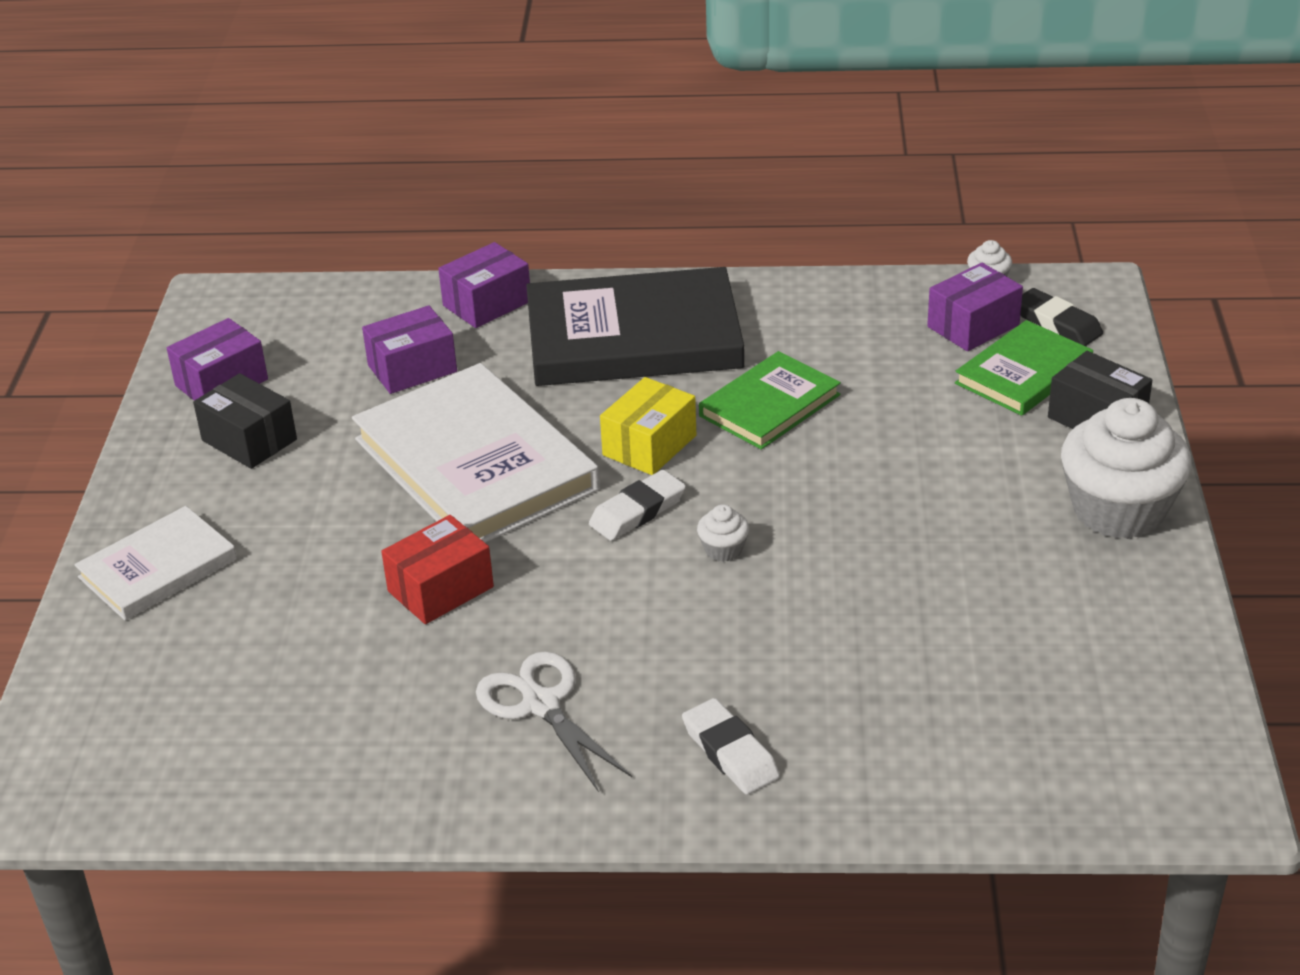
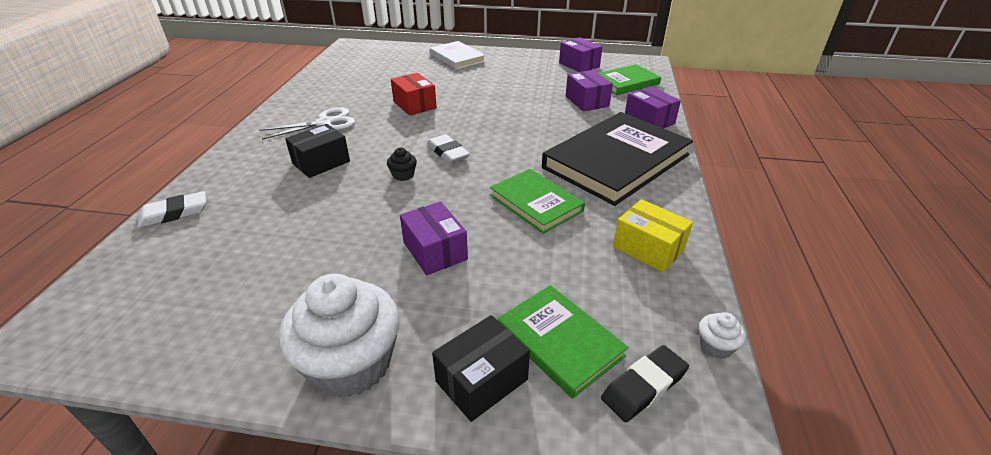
camera: 95 degrees right, 0 degrees up
(249, 440) = (535, 70): black box -> black box (321, 162)
(322, 324) = (626, 83): none -> green book
(476, 464) = (503, 114): white book -> none
(633, 337) = (616, 161): black book -> black book turned 45 degrees clockwise
(649, 445) = (505, 159): yellow box -> yellow box (648, 248)
(723, 549) = (403, 175): white cupcake -> black cupcake
(730, 752) = (255, 165): white eraser -> white eraser (174, 213)
(973, 326) = (636, 321): purple box -> purple box (435, 251)

